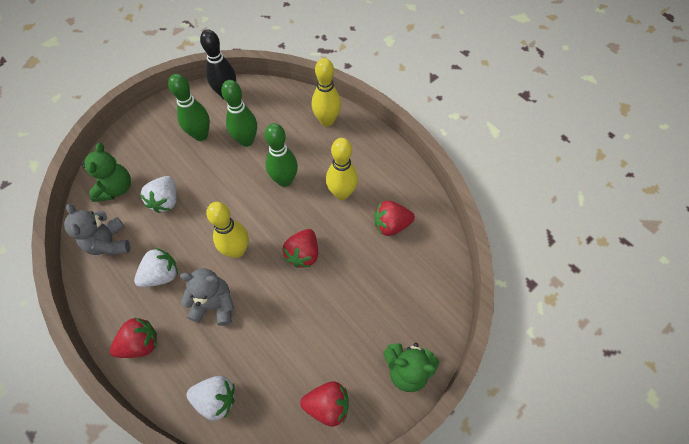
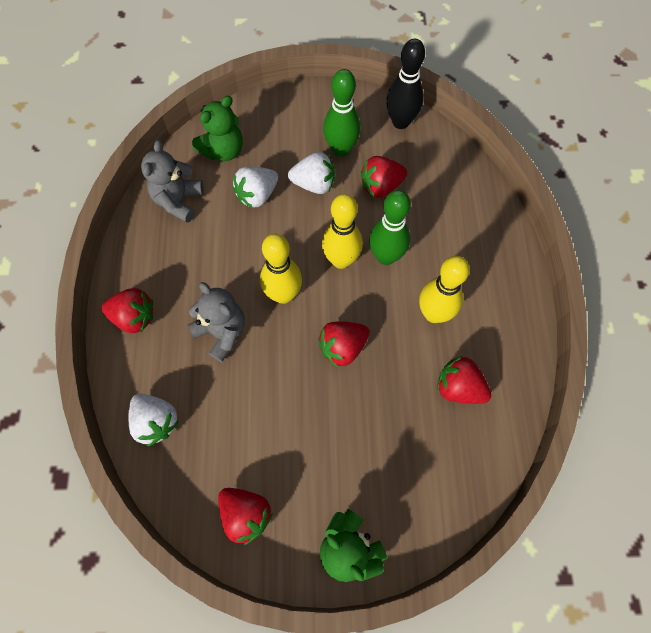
camera: 40 degrees right, 5 degrees up
(161, 275) = (199, 266): white strawberry -> white strawberry (314, 184)
(246, 140) = (381, 186): green bowling pin -> red strawberry
(327, 121) = (483, 222): yellow bowling pin -> yellow bowling pin (341, 260)

